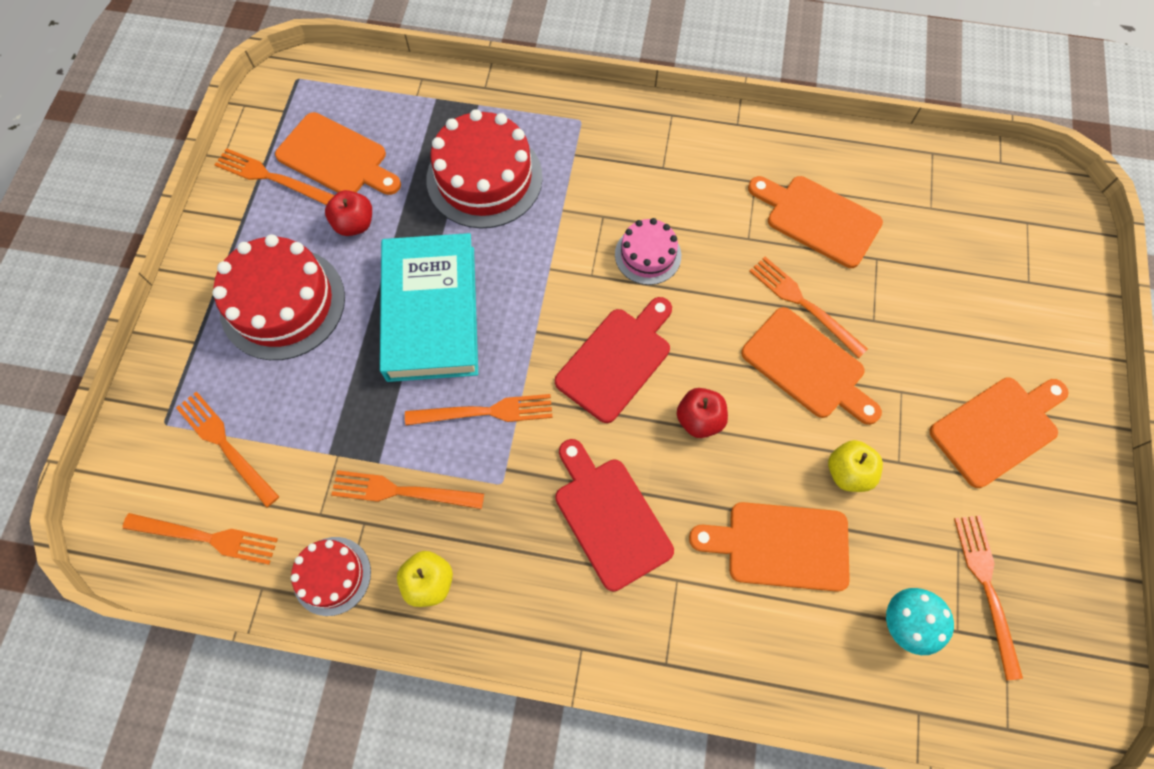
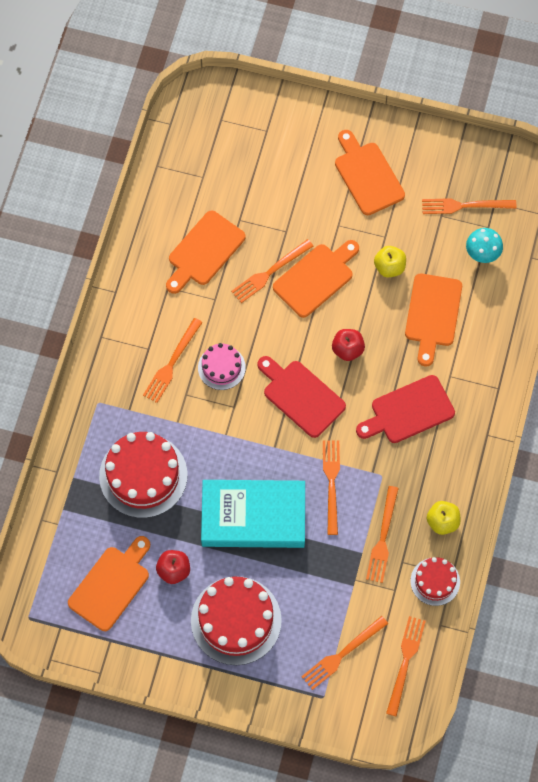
camera: 85 degrees left, 0 degrees up
(271, 177) = (124, 634): orange fork -> orange fork (172, 363)

